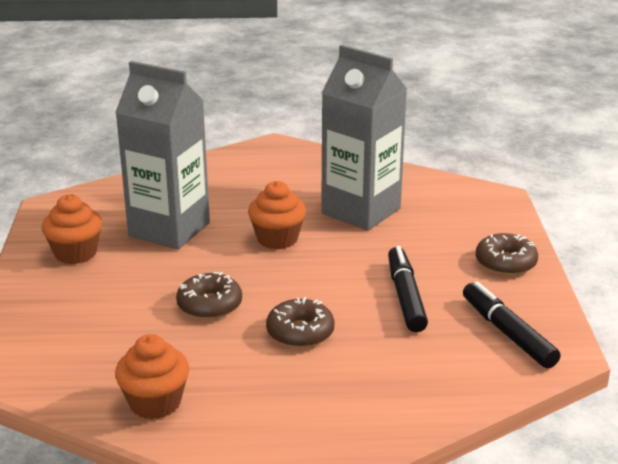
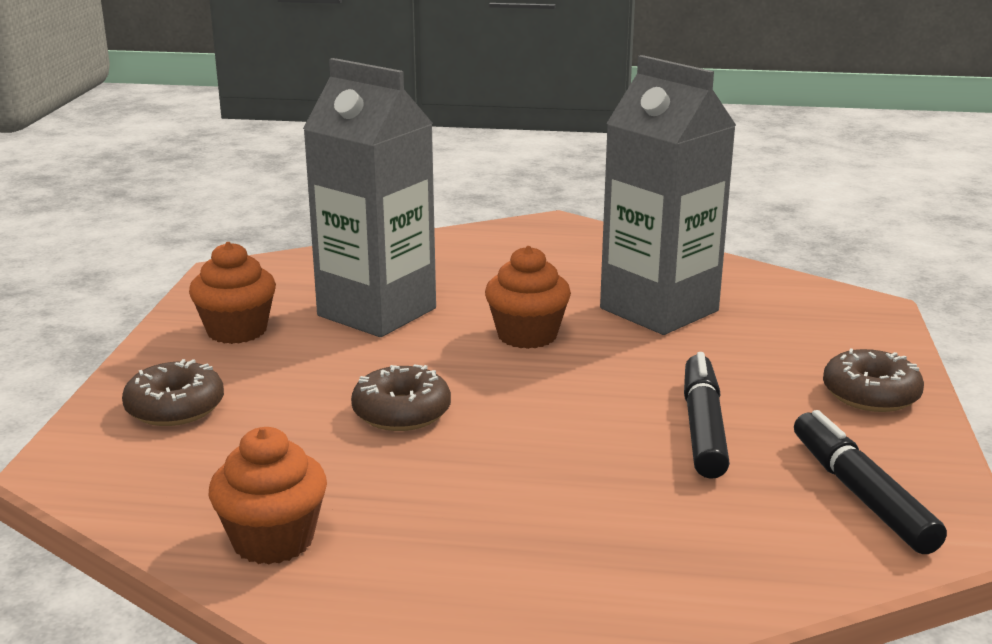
camera: 10 degrees right, 5 degrees down
(300, 332) = (526, 462): brown donut -> brown donut (175, 408)

